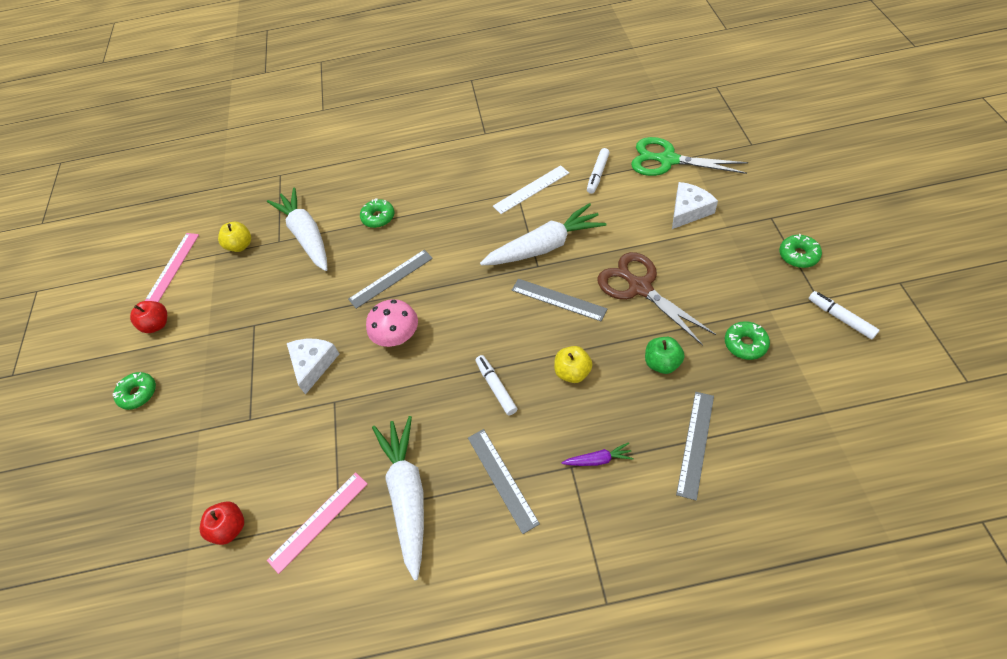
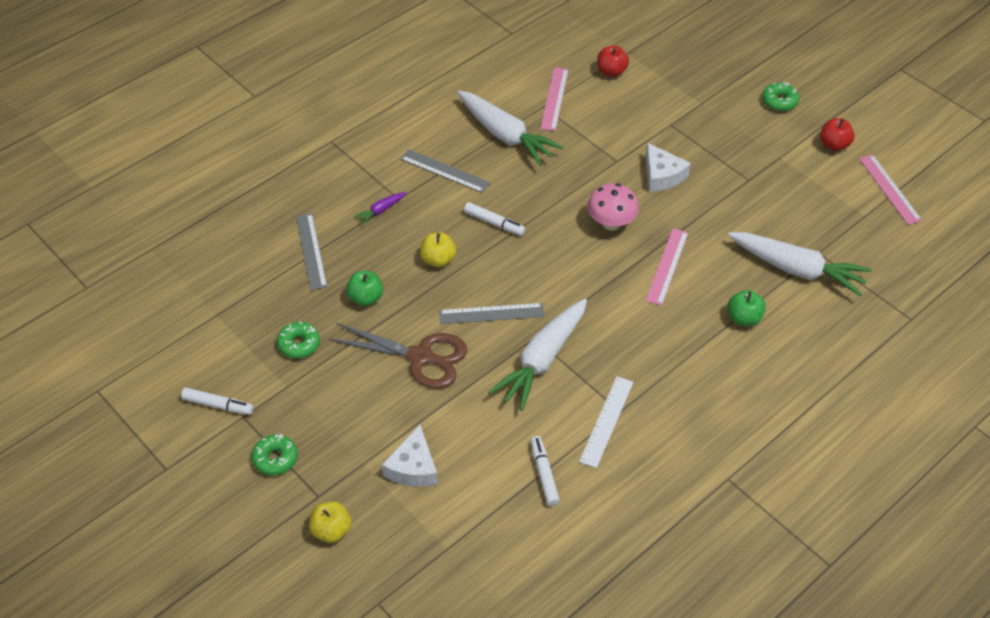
camera: 140 degrees right, 5 degrees down
(240, 245) = (851, 233): yellow apple -> yellow apple (331, 530)
(378, 217) = (744, 318): green donut -> green apple
(391, 278) = (667, 266): grey ruler -> pink ruler
(667, 160) = (472, 531): green scissors -> none

